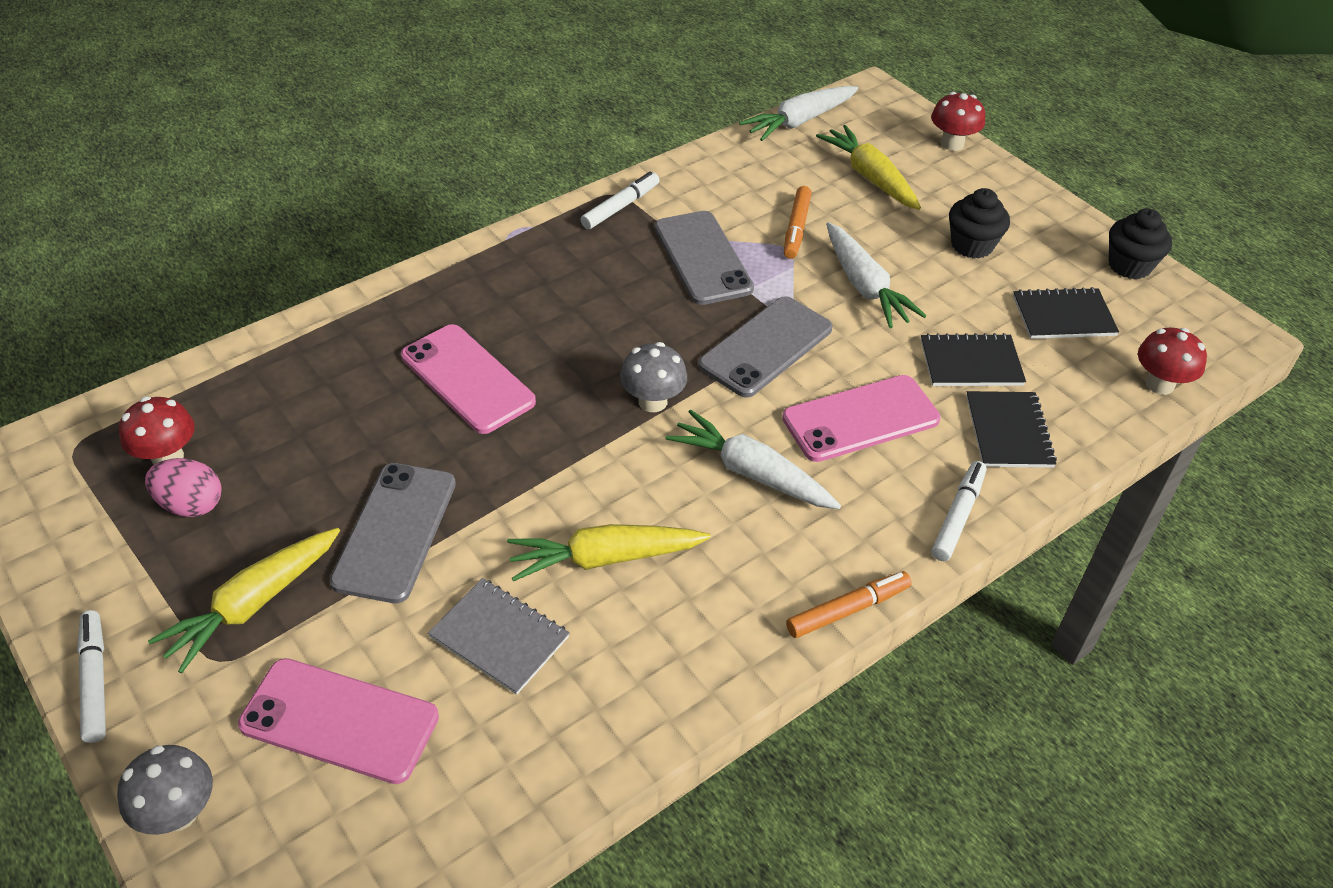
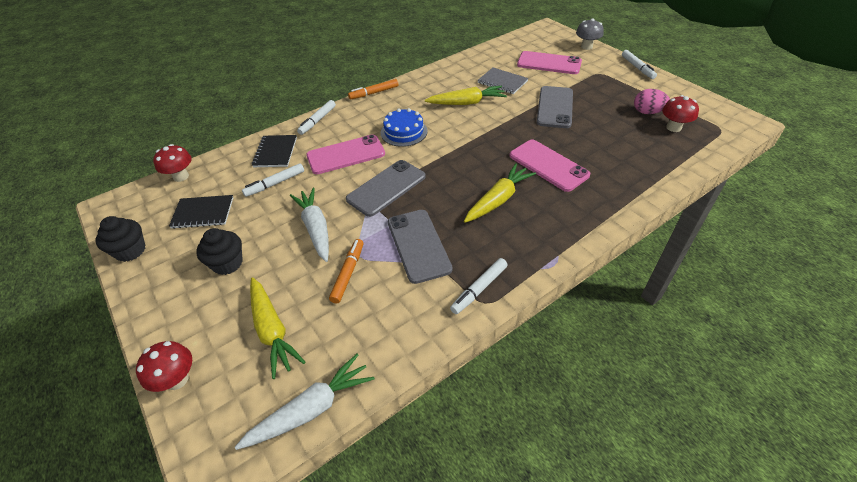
camera: 175 degrees left, 0 degrees up
(253, 605) = (597, 86): yellow carrot -> yellow carrot (498, 199)
(652, 401) = (449, 158): grey mushroom -> none
(751, 473) = (404, 132): white carrot -> blue cake
(971, 363) = (275, 184): black notebook -> white marker

